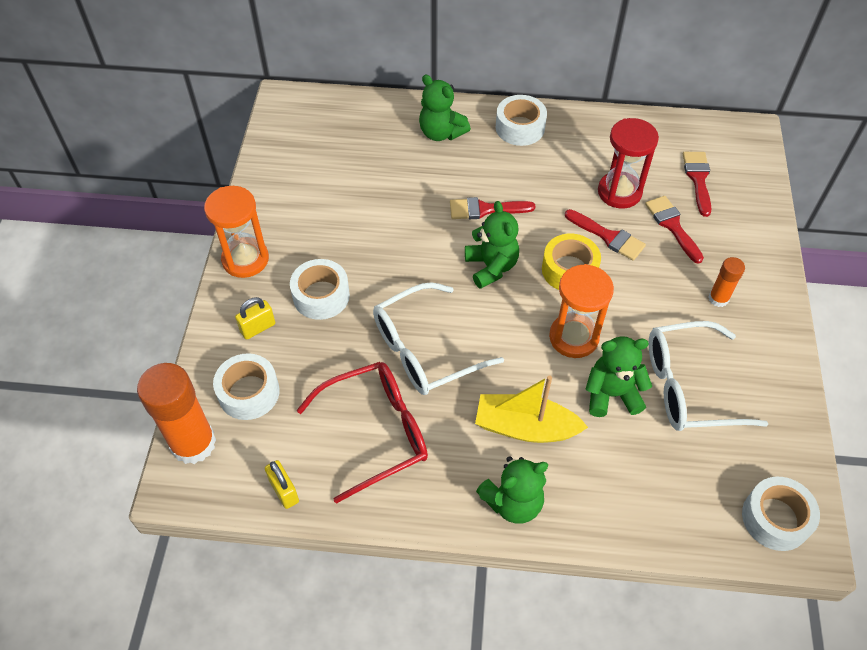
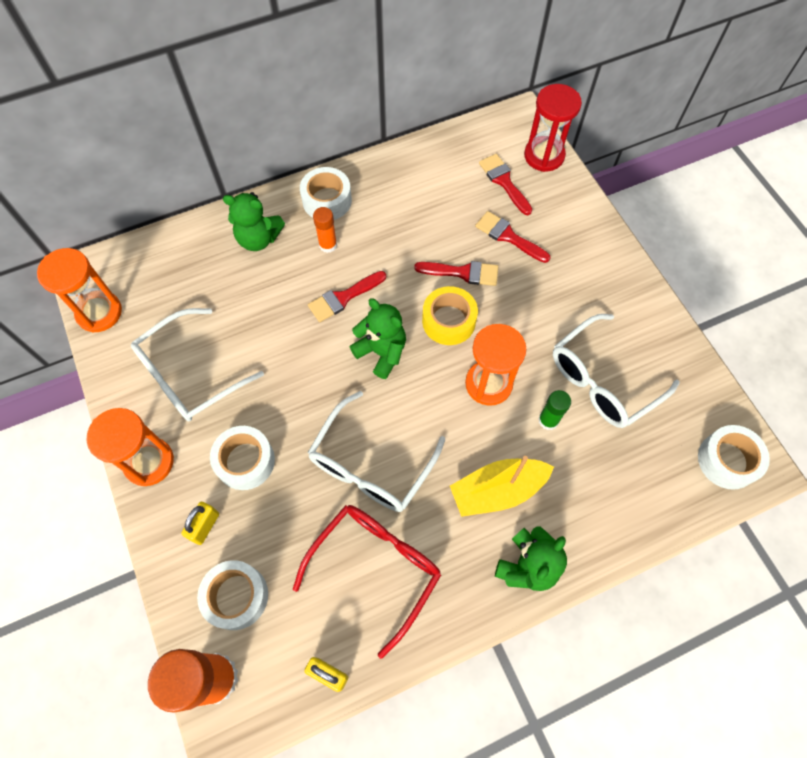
camera: 30 degrees left, 10 degrees up
(277, 133) = (99, 312): none -> orange hourglass
(318, 210) = (189, 375): none -> white glasses
(612, 394) = (548, 420): green teddy bear -> green glue stick
(619, 192) = (448, 225): red hourglass -> red hourglass (544, 156)
(718, 298) = (581, 287): orange glue stick -> orange glue stick (328, 245)

